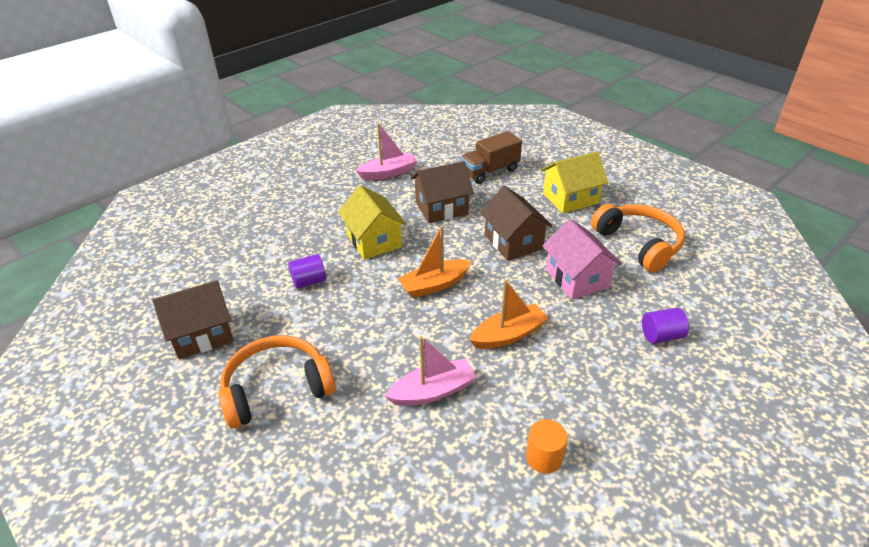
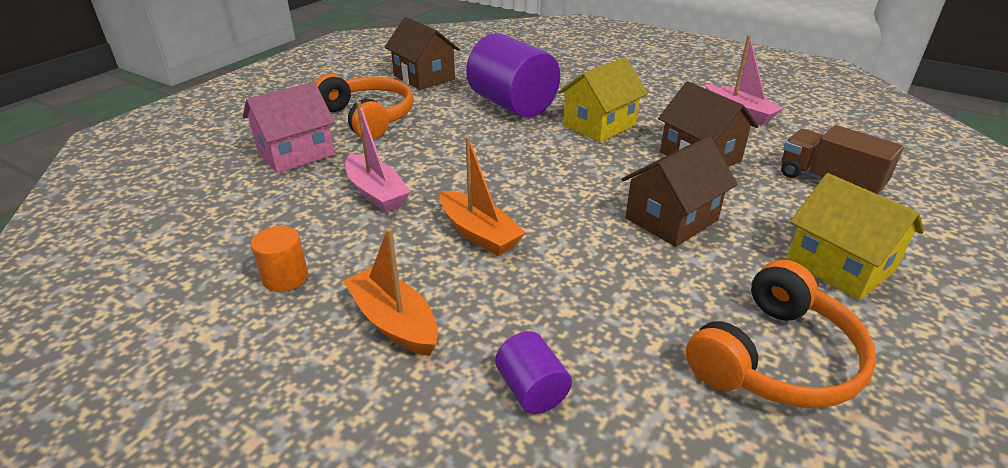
camera: 75 degrees right, 5 degrees down
(309, 281) = (512, 105): purple cylinder -> purple cylinder, size x2.18
(434, 285) = (545, 171): orange boat -> orange boat (394, 322)
(577, 278) = (626, 285): pink house -> pink house (296, 153)

